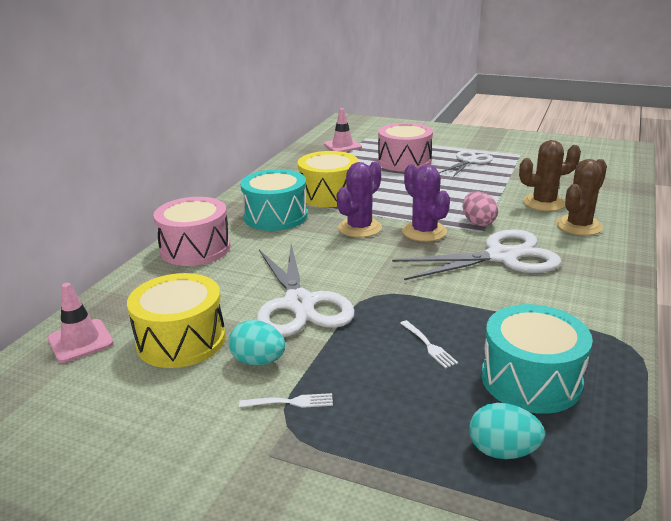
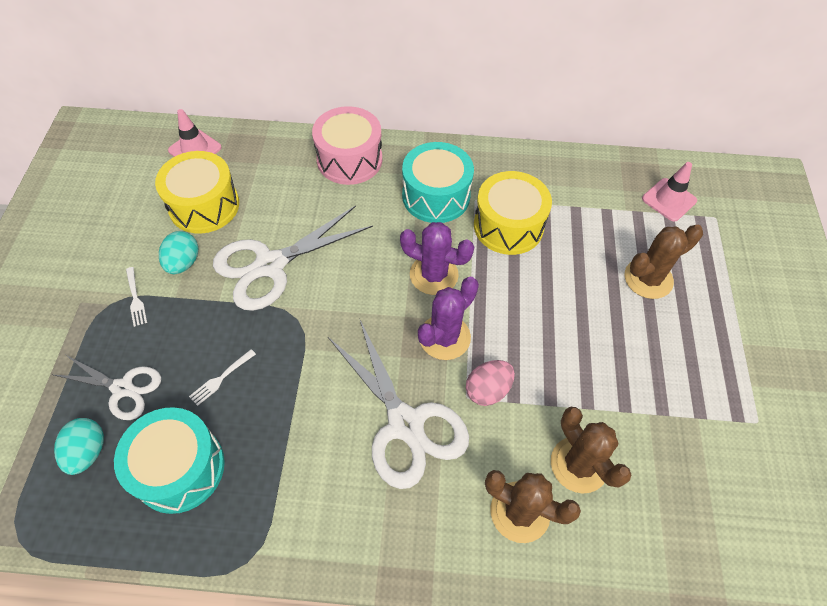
camera: 70 degrees right, 30 degrees up
(404, 161) = (648, 279): pink drum -> brown cactus
(469, 161) = (689, 356): white scissors -> white scissors (123, 388)

